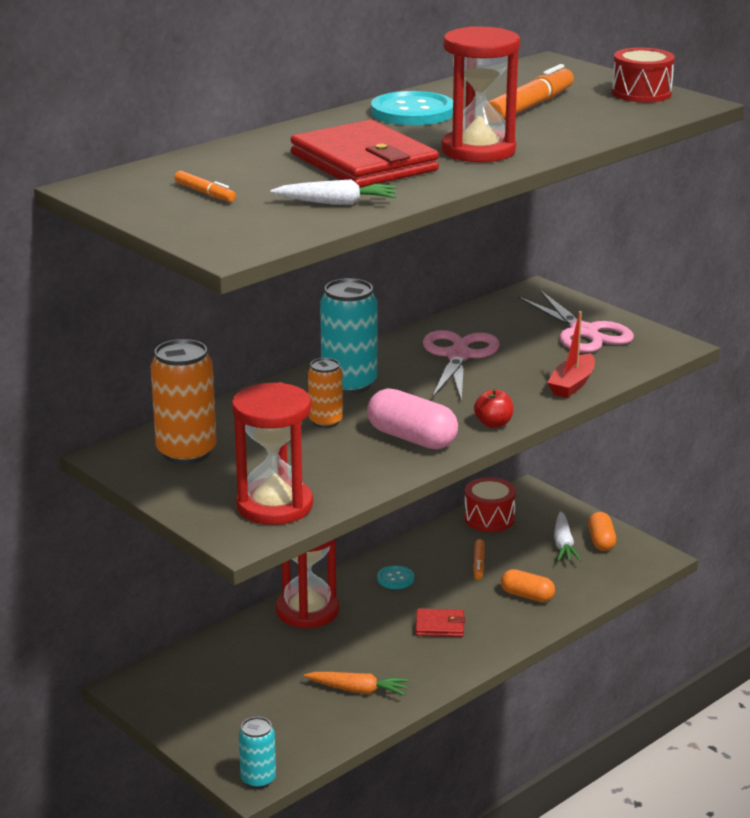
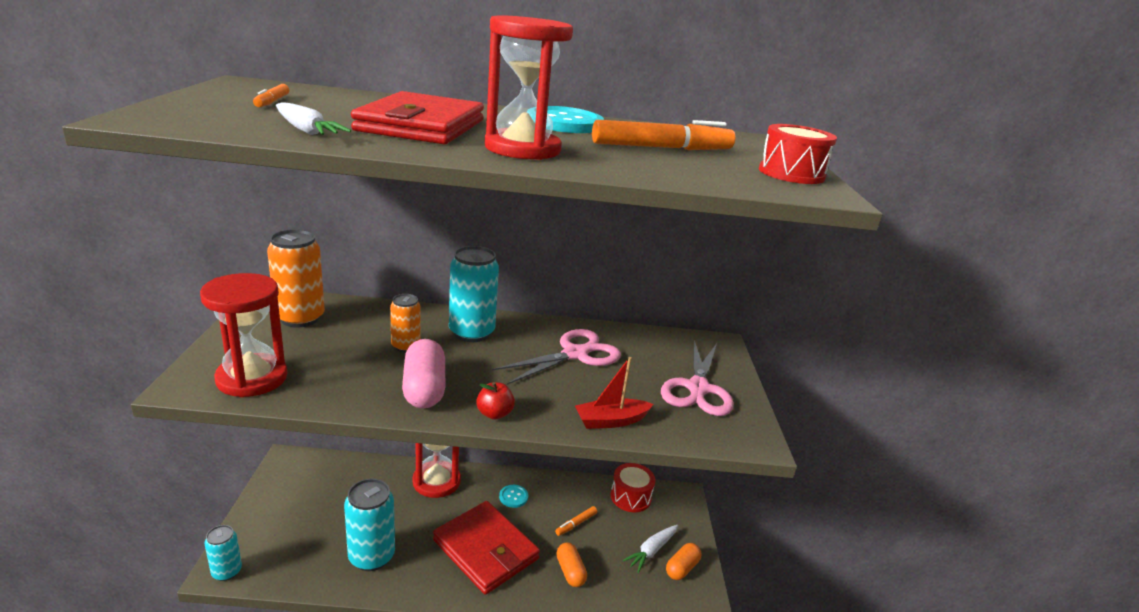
camera: 40 degrees right, 0 degrees up
(358, 690) = (371, 556): orange carrot -> turquoise can
(439, 626) = (485, 549): red wallet -> red wallet, size x2.21

